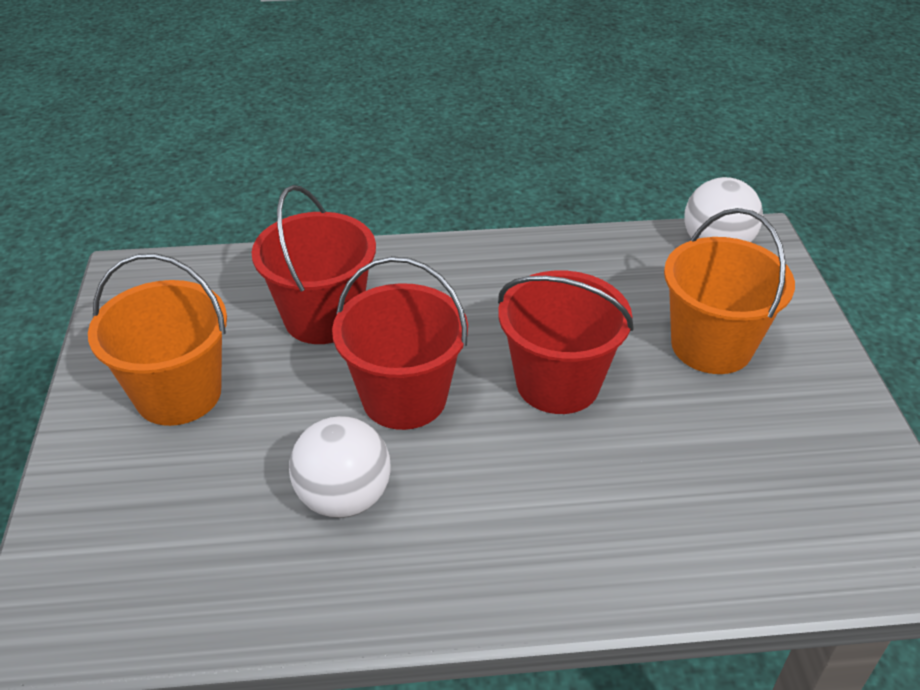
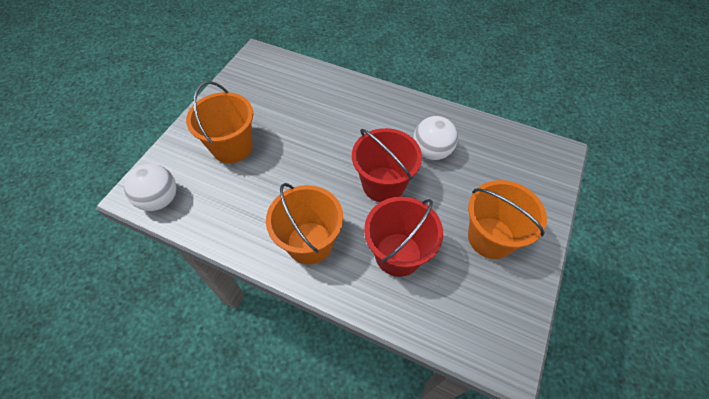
camera: 150 degrees left, 15 degrees up
(460, 282) = (310, 243): none -> orange bucket
(558, 383) = (312, 160): red bucket -> none

